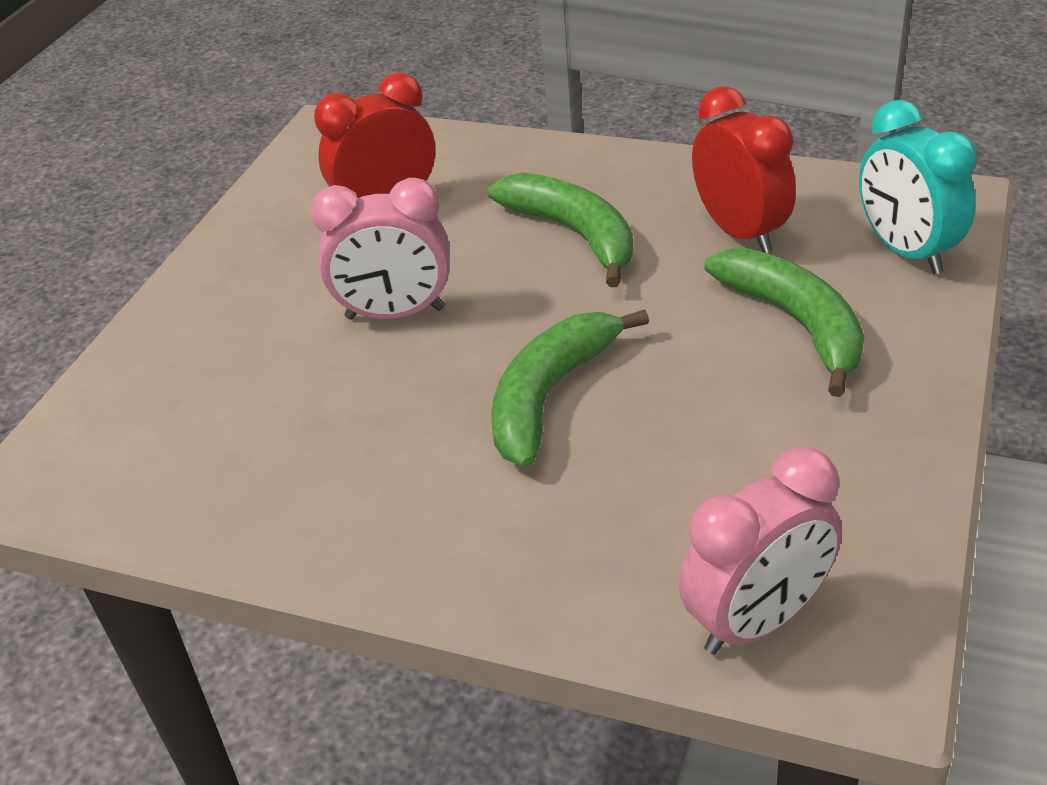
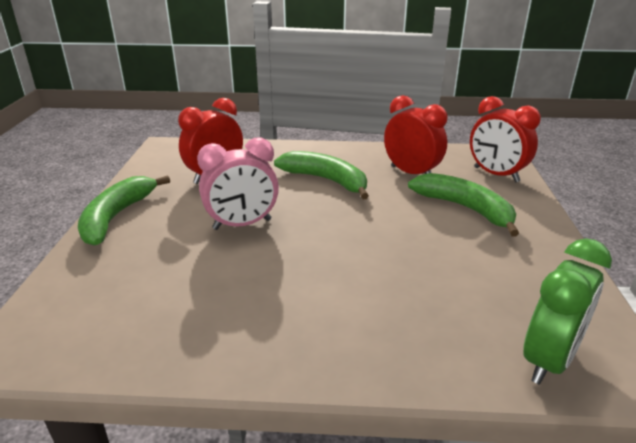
camera: 20 degrees left, 10 degrees down
(549, 395) = (354, 255): green banana -> green banana (116, 217)
(757, 621) = (549, 360): pink clock -> green clock
(906, 251) = (496, 174): turquoise clock -> red clock

